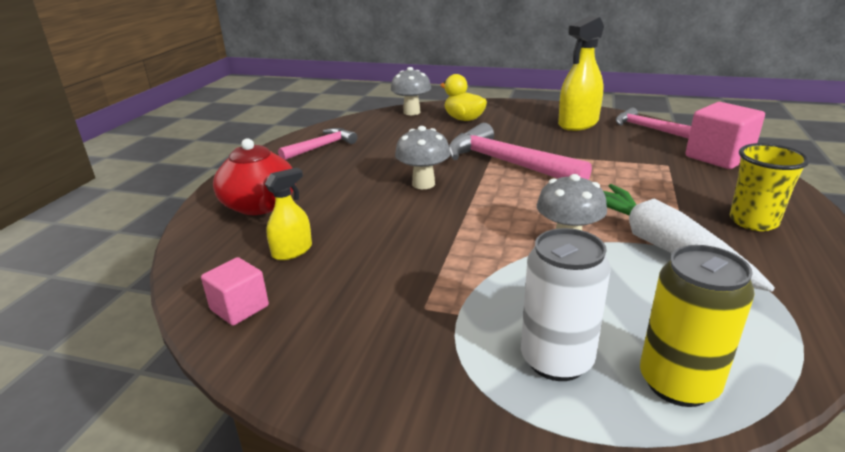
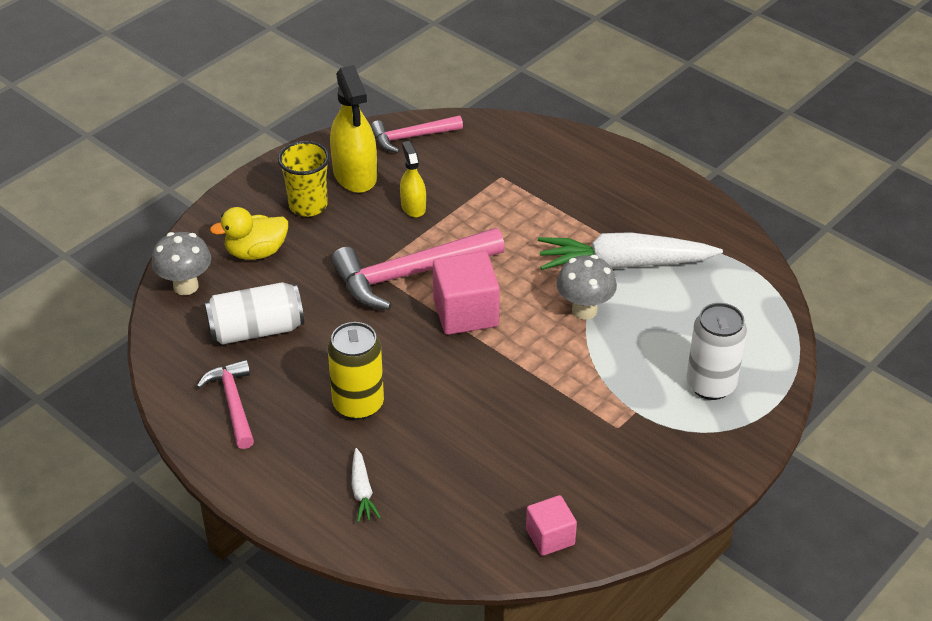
camera: 65 degrees left, 15 degrees up
(260, 205) = (362, 491): red teapot -> white carrot
(292, 251) = (478, 485): yellow spray bottle -> yellow spray bottle (413, 207)
(394, 136) = (256, 330): none -> white can
(423, 184) = (409, 353): grey mushroom -> none
(678, 383) = (758, 344): yellow can -> yellow can (358, 404)
(718, 157) = (511, 138): pink cube -> pink cube (465, 313)
(753, 221) = (625, 196): yellow cup -> yellow cup (308, 205)

